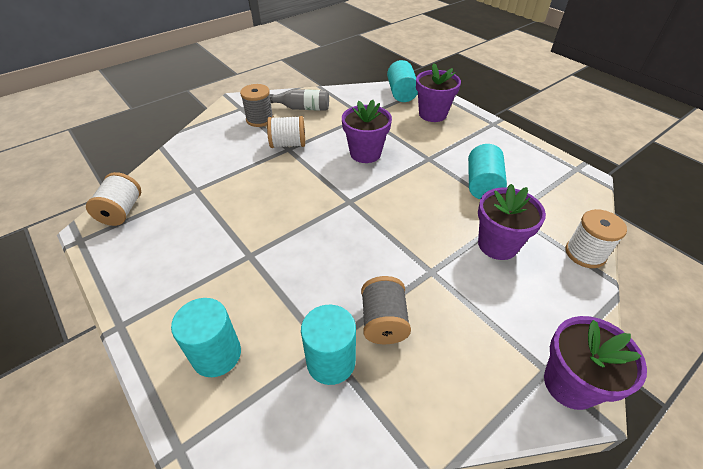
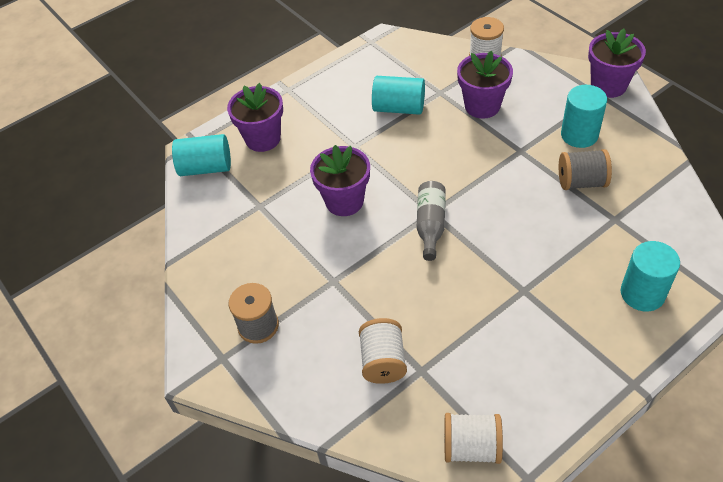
camera: 85 degrees left, 5 degrees up
(288, 144) = (323, 282): white spool -> white spool (383, 361)
(303, 108) = (232, 276): grey bottle -> grey bottle (430, 225)
(331, 361) = (627, 214): turquoise cylinder -> turquoise cylinder (579, 135)

